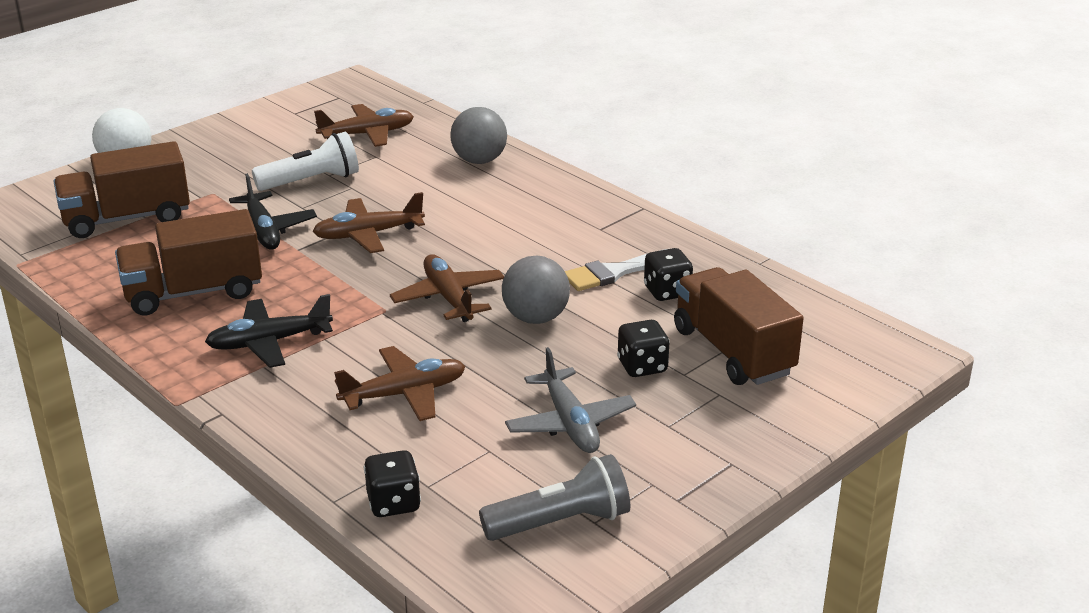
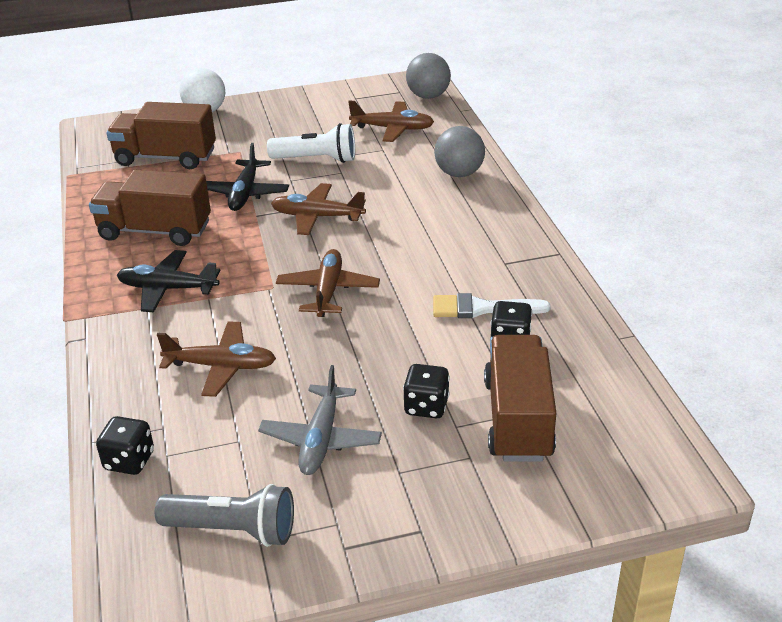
camera: 30 degrees right, 5 degrees up
(535, 318) = (379, 331): grey ball -> grey ball (428, 96)

